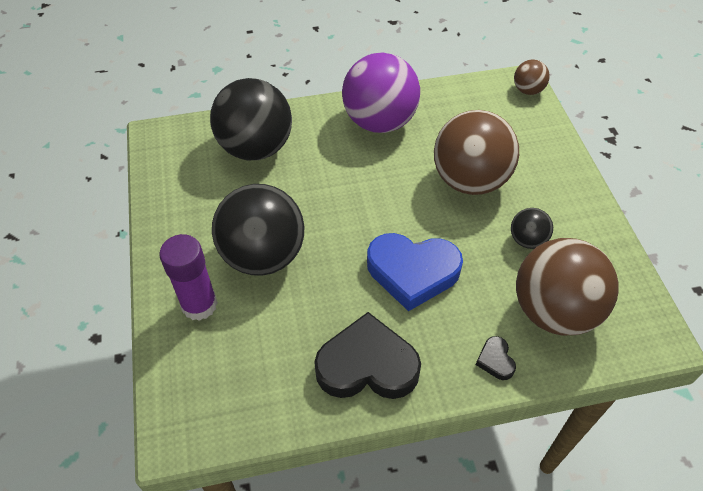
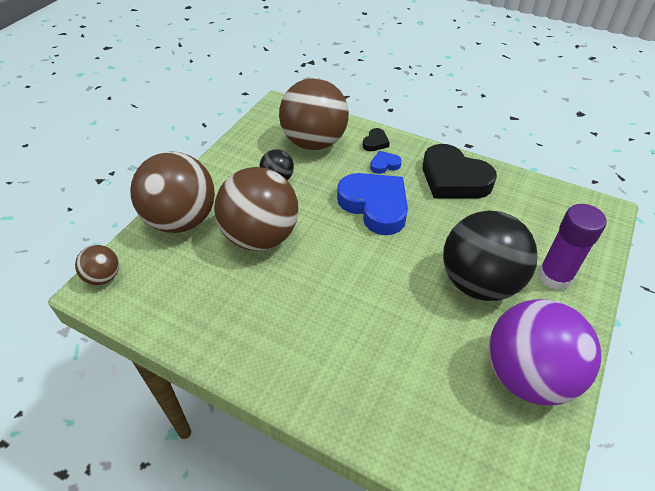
camera: 140 degrees left, 5 degrees down
(256, 148) = (414, 398): black ball -> none
(379, 122) = (265, 340): purple ball -> purple ball (527, 375)
(453, 332) = (384, 165): none -> blue heart
(543, 153) = (181, 220): none -> brown ball

